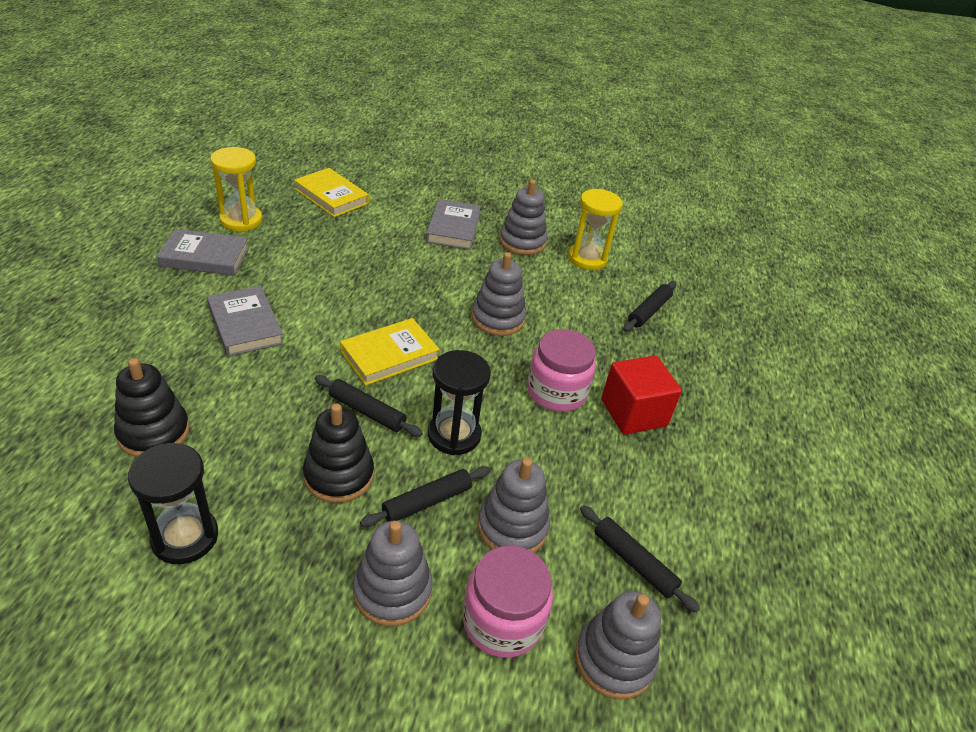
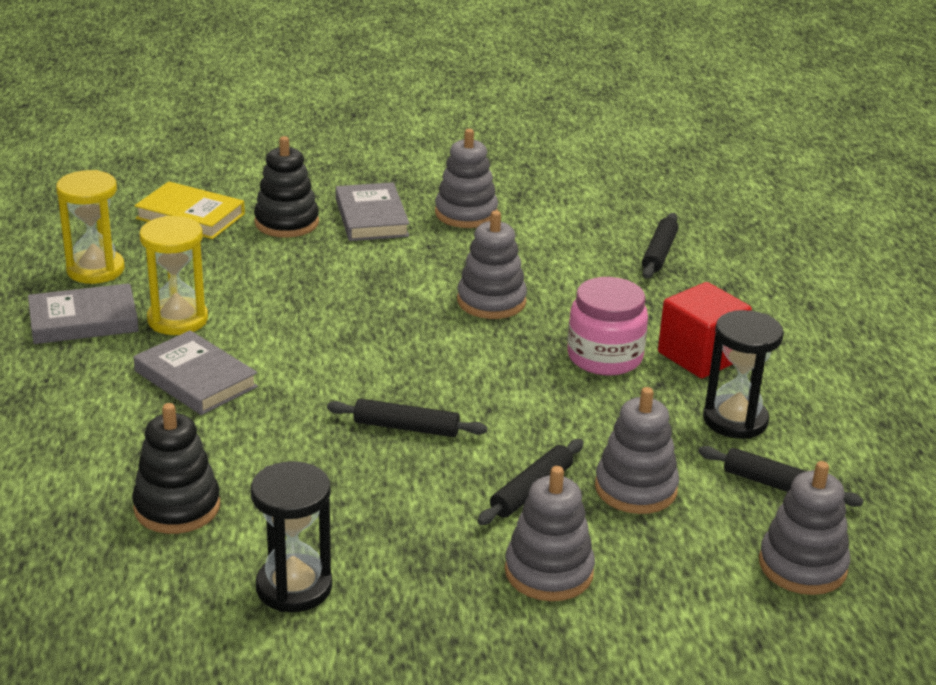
camera: 15 degrees left, 10 degrees down
(339, 475) = (419, 492): black stacking toy -> black stacking toy (286, 222)
(389, 355) = (391, 368): yellow book -> none
(454, 435) = (519, 424): black hourglass -> black hourglass (735, 420)
(502, 621) = (676, 566): pink jar -> none
(587, 259) = (555, 214): yellow hourglass -> yellow hourglass (177, 320)

